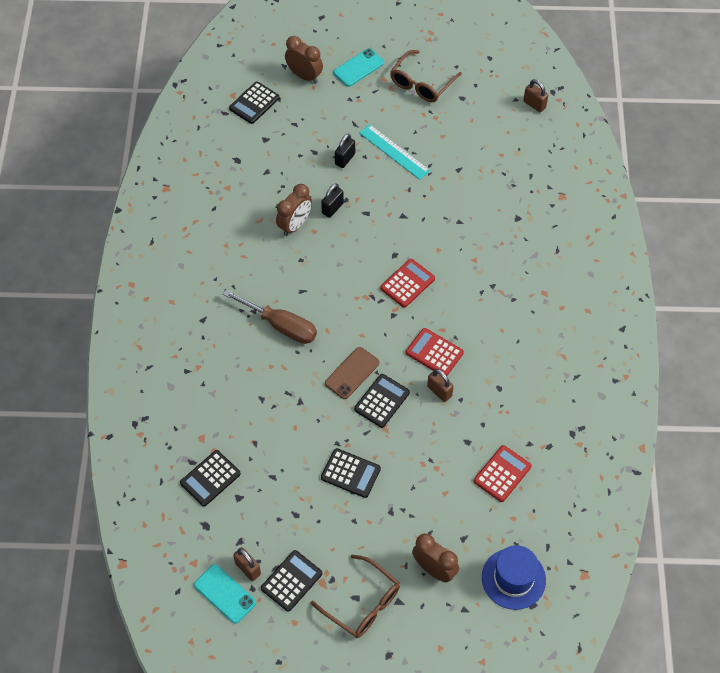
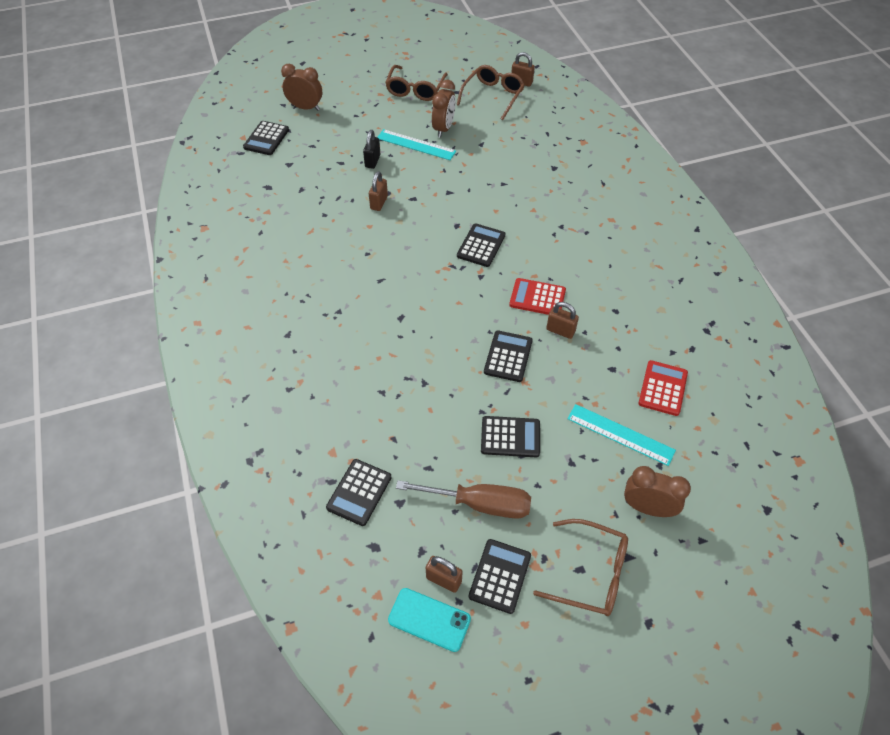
camera: 20 degrees left, 5 degrees down
(280, 325) = (372, 317): brown screwdriver -> brown screwdriver (479, 504)
(295, 225) = (348, 226): brown clock -> brown clock (443, 129)
(332, 208) = (379, 203): black padlock -> brown padlock
(352, 373) = (465, 339): brown phone -> none
(358, 68) = (353, 91): turquoise phone -> none
(407, 283) = (481, 245): red calculator -> black calculator
(444, 502) = (620, 434): none -> turquoise ruler
(496, 114) = (493, 96): none -> brown glasses
(513, 578) = (733, 489): blue hat -> none

